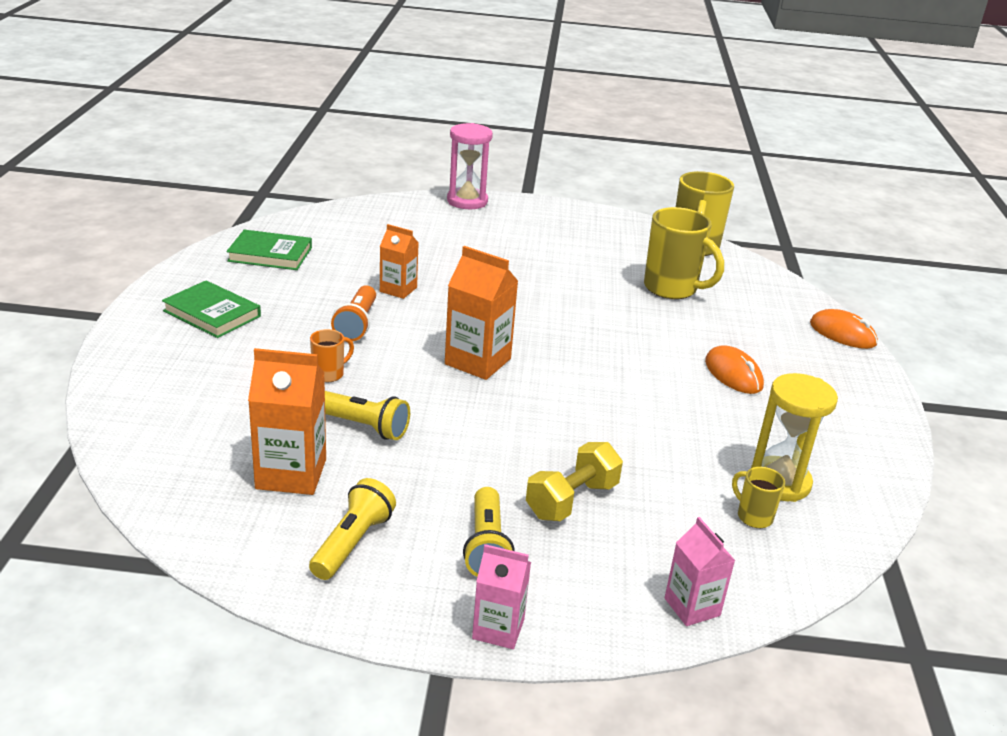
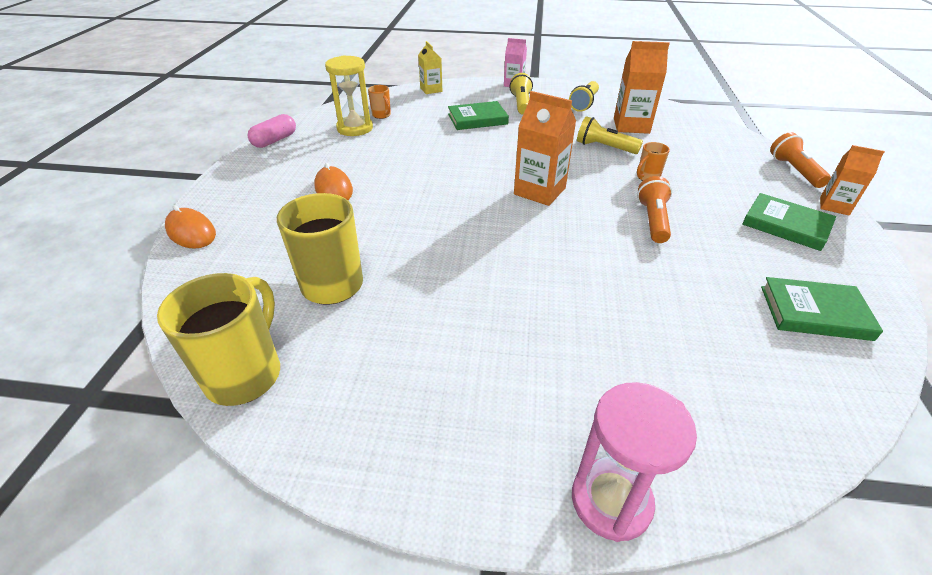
camera: 175 degrees left, 10 degrees up
(111, 376) = (794, 171): none -> orange flashlight
(398, 289) = (636, 264): orange carton -> orange carton (834, 206)
(571, 500) = (477, 119): yellow dumbbell -> green book
(692, 607) = (431, 90): pink carton -> yellow carton
(753, 516) = (382, 115): yellow mug -> orange mug
(885, 458) = (275, 140): none -> pink capsule

